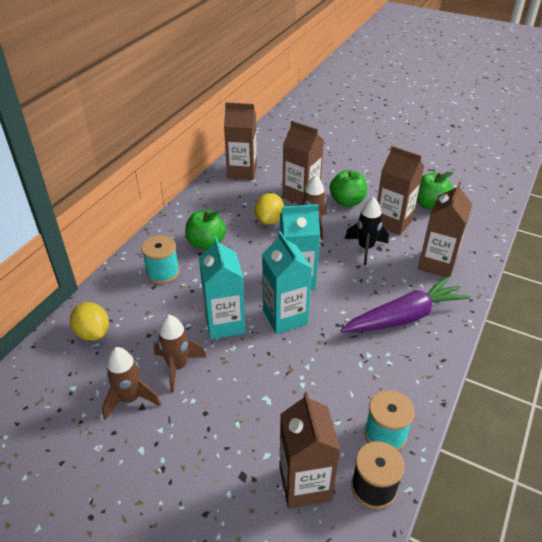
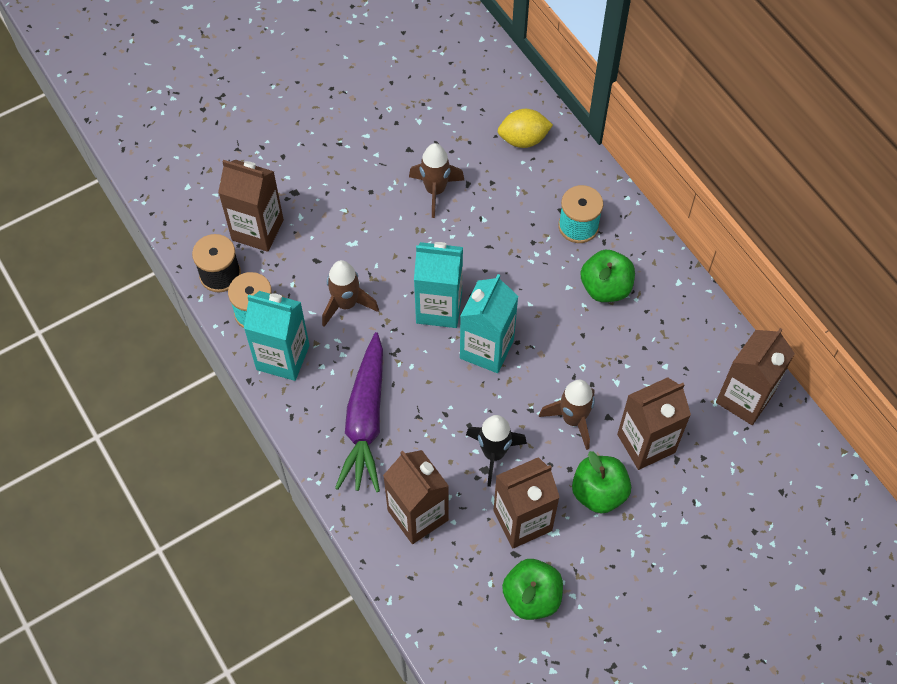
camera: 120 degrees right, 20 degrees up
(130, 399) = (422, 144): brown rocket -> brown rocket (346, 304)
(225, 323) = (465, 251): turquoise carton -> turquoise carton (283, 357)
(269, 220) = (612, 376): yellow lemon -> none

